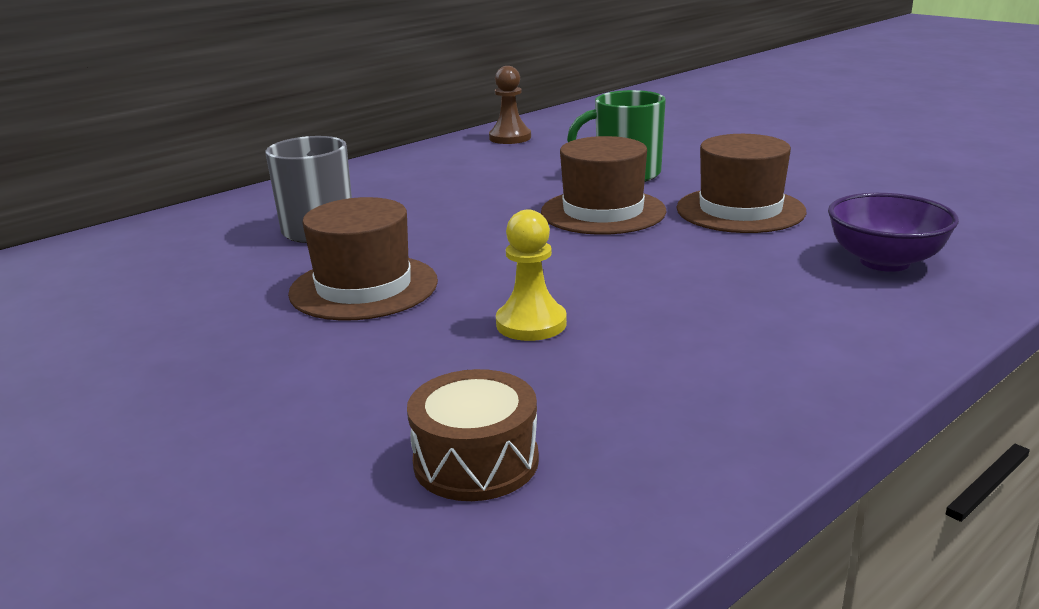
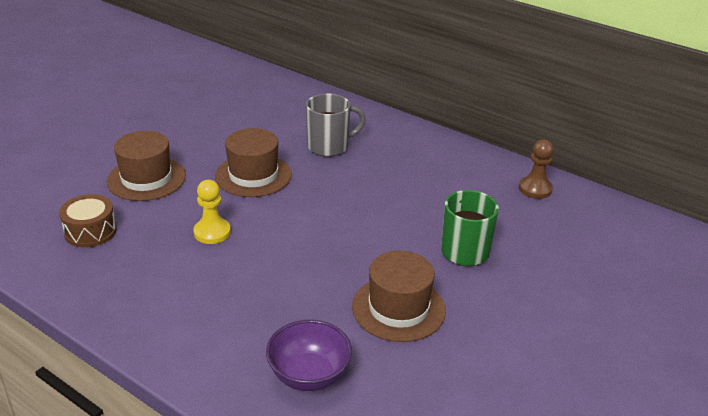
camera: 75 degrees right, 10 degrees up
(603, 212) = (380, 245): brown hat -> brown hat (146, 179)

